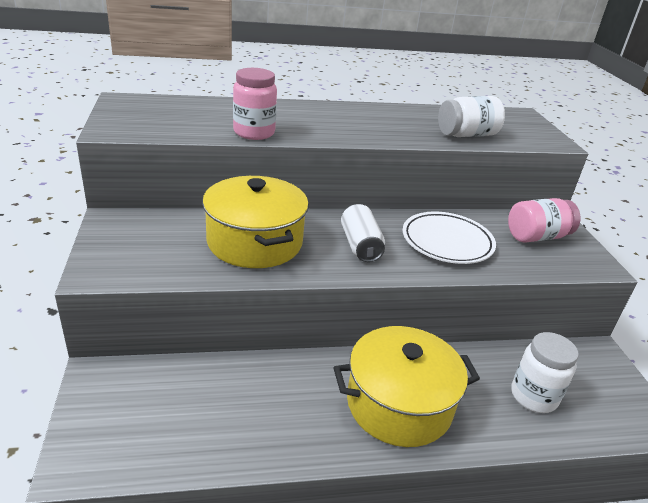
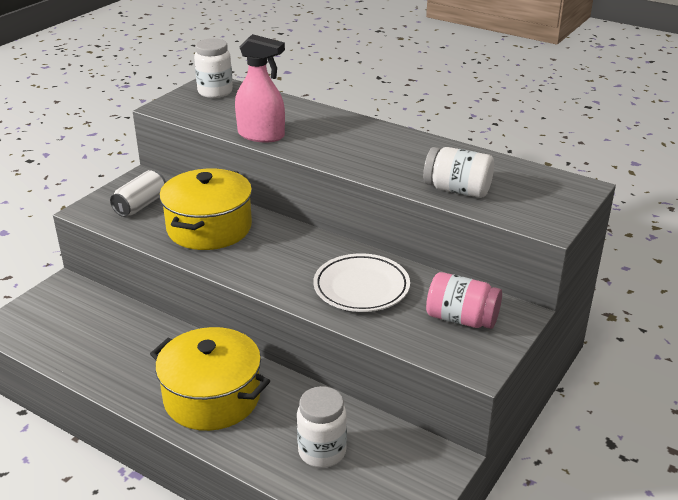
camera: 45 degrees right, 0 degrees up
(142, 107) = (215, 92): none -> white jar
(254, 133) = (261, 135): pink jar -> pink spray bottle
(360, 245) = (283, 261): white can -> white can (141, 205)

